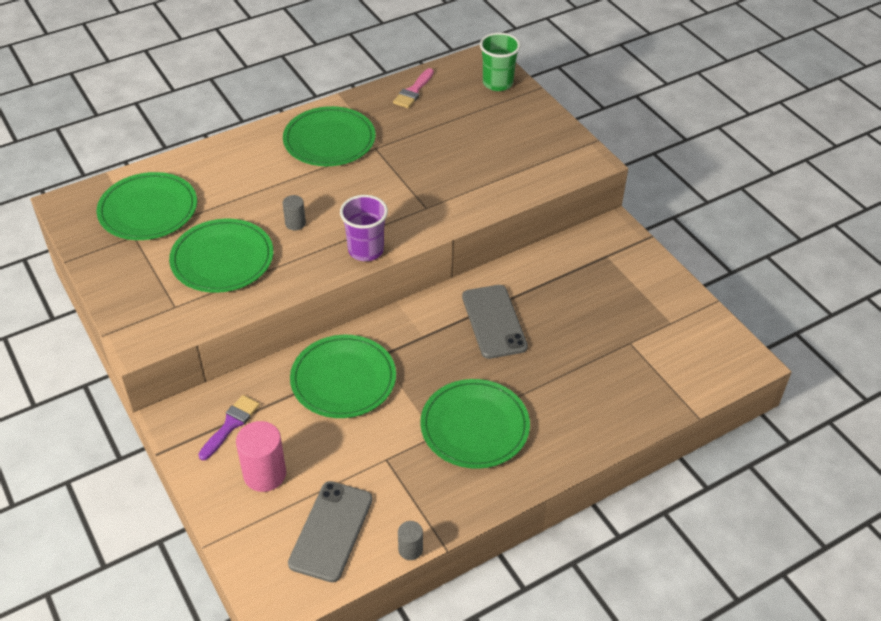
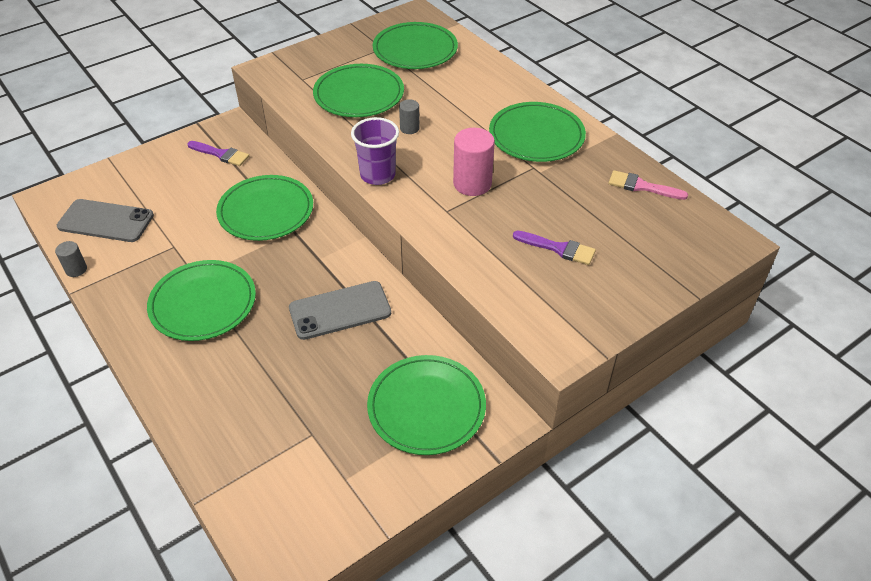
camera: 85 degrees right, 0 degrees up
(265, 474) = (169, 178): pink cylinder -> pink cylinder (472, 184)
(483, 147) = (558, 248): none -> purple brush
(497, 83) = (688, 255): green cup -> none
(603, 271) = (426, 407): none -> green plate

